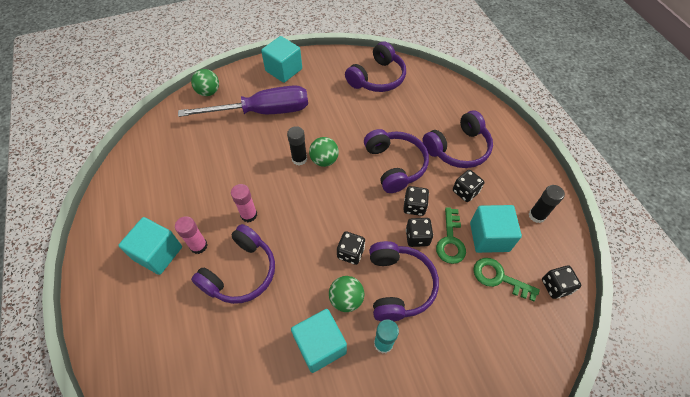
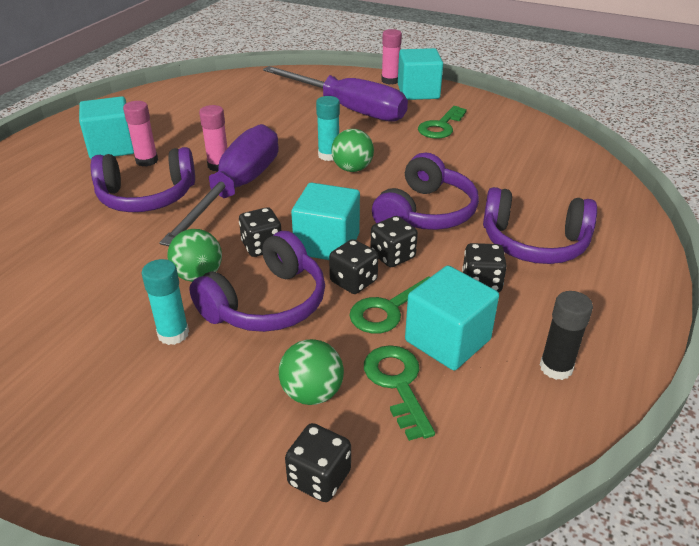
camera: 45 degrees right, 20 degrees down
(208, 92) = (321, 76): green ball -> green ball (312, 393)
(255, 69) = (390, 80): none -> pink glue stick
(284, 224) = (237, 189): none -> purple screwdriver
(299, 159) = (329, 155): black glue stick -> turquoise glue stick
(320, 345) = (119, 289): turquoise cube -> turquoise cube (327, 244)
(329, 92) = (441, 126): none -> green key
(377, 78) = (518, 140): purple headphones -> none
(555, 286) = (468, 454): black dice -> black dice (319, 478)

